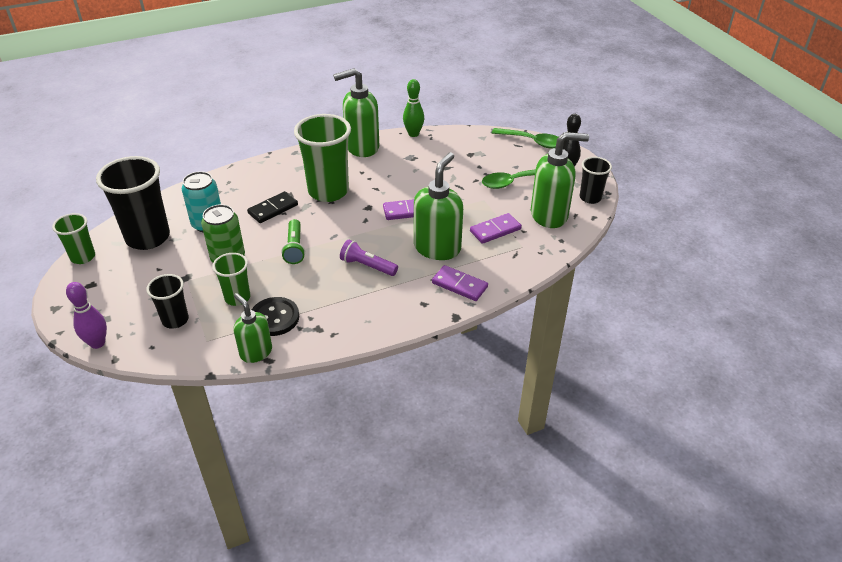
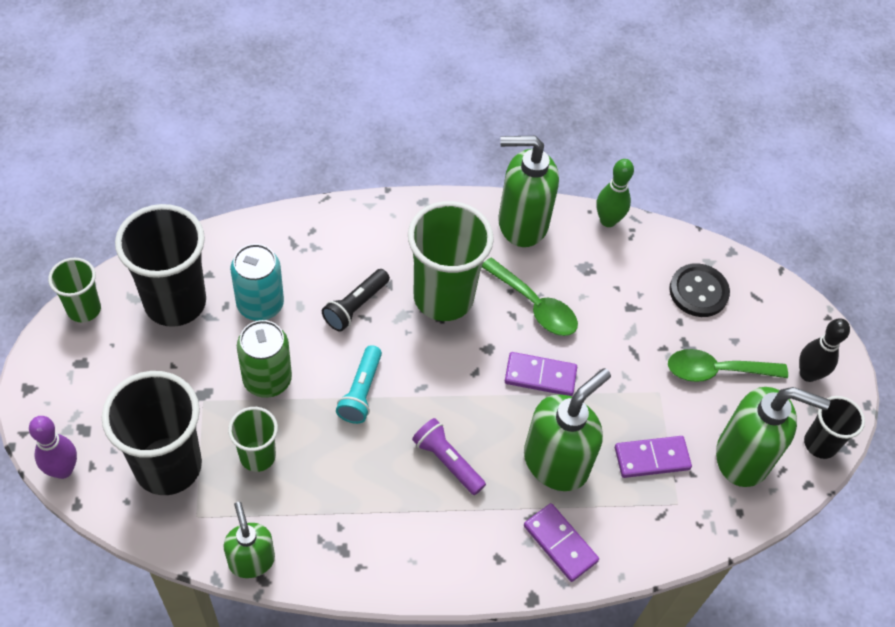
camera: 15 degrees right, 15 degrees up
(175, 320) = (168, 466): black cup -> black cup, size x1.85
(273, 209) = (356, 306): black domino -> black flashlight
(275, 318) = (294, 510): black button -> black button (698, 291)
(295, 248) = (361, 391): green flashlight -> turquoise flashlight
(532, 142) = (782, 298): green spoon -> green spoon (535, 305)

